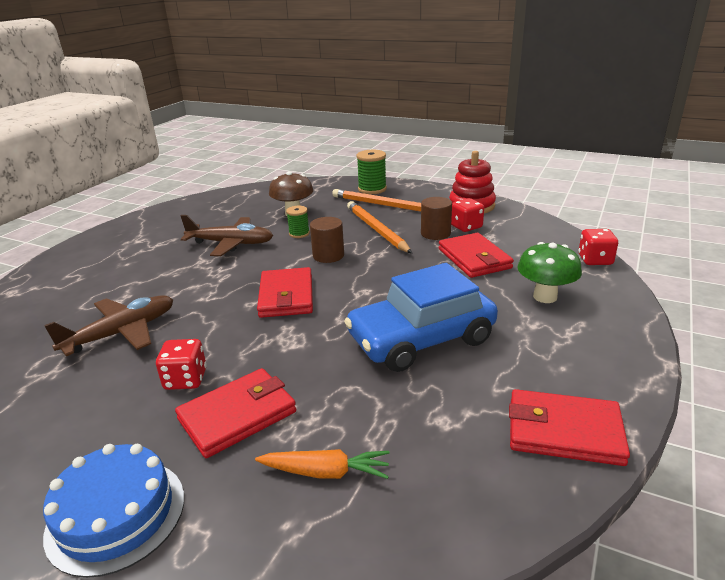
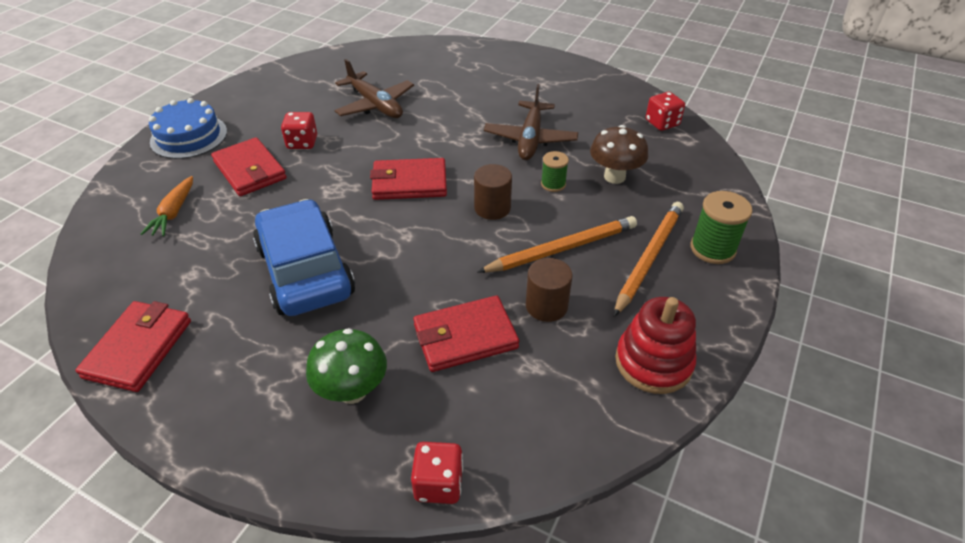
camera: 90 degrees right, 15 degrees up
(466, 227) = (569, 343): red dice -> red dice (662, 123)

